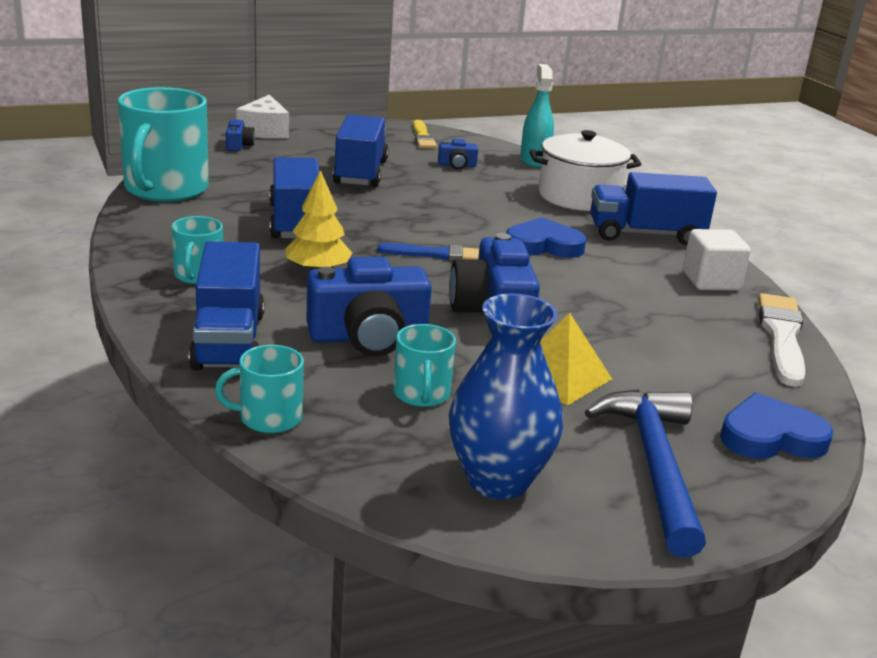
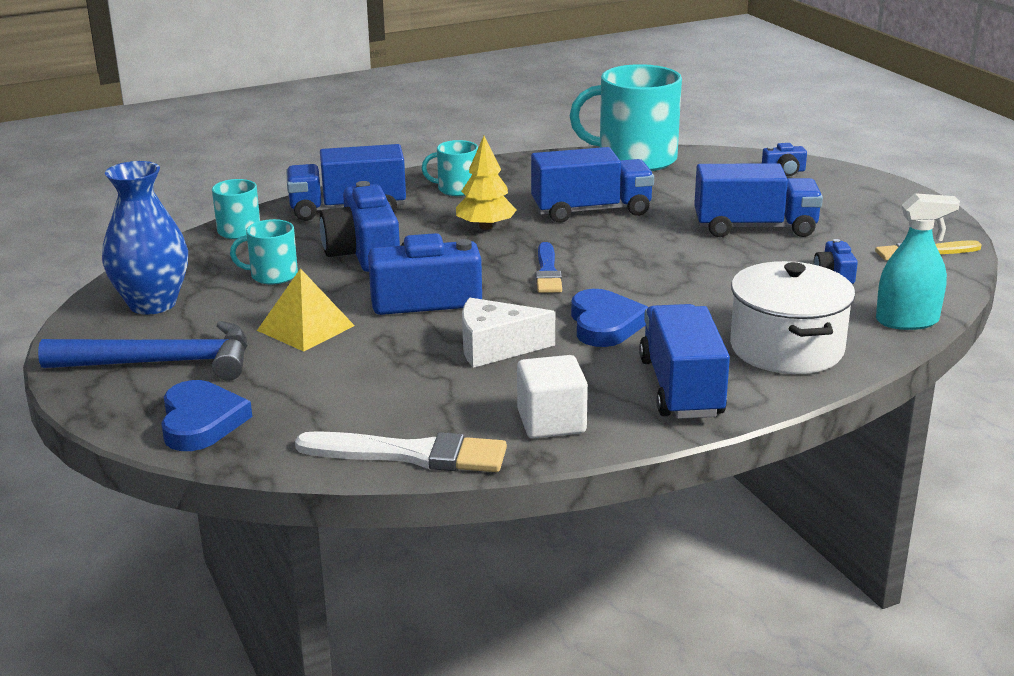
camera: 90 degrees right, 0 degrees up
(265, 131) = (846, 177): white cheese -> white cheese (495, 348)

